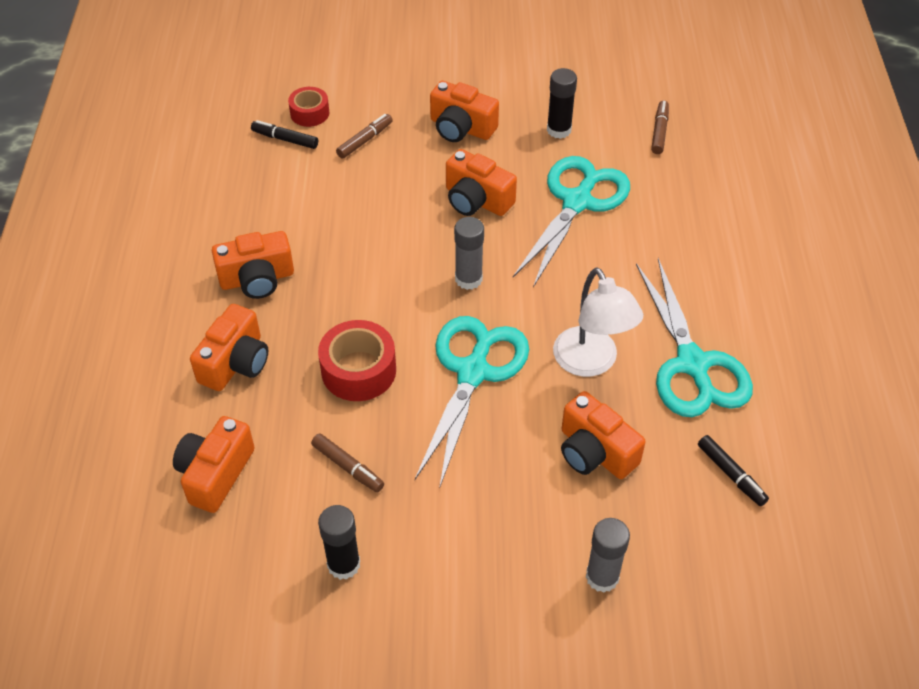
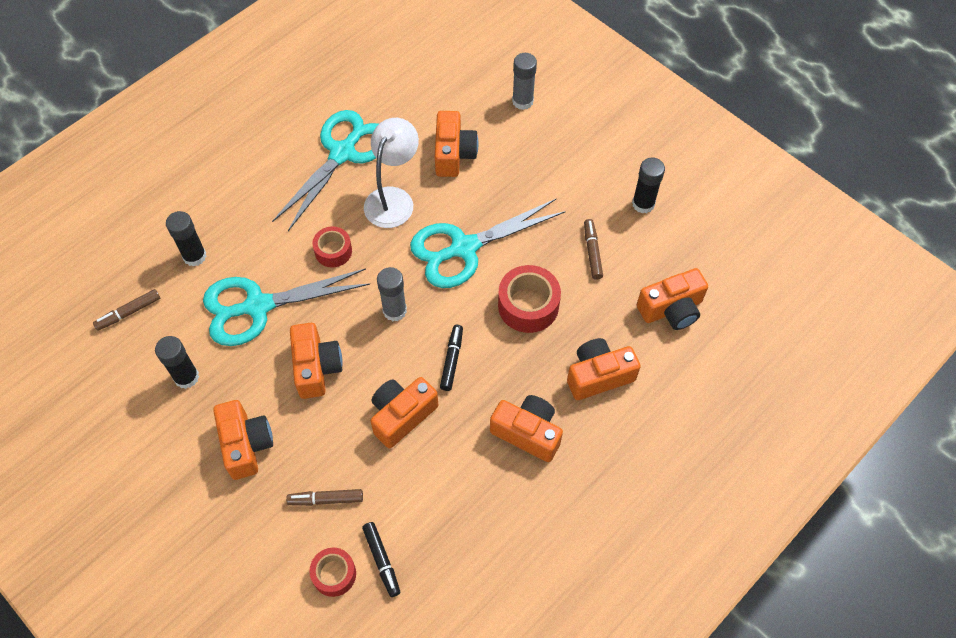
camera: 135 degrees left, 10 degrees up
(371, 219) = (402, 415): none -> orange camera
(579, 281) = (333, 251): none -> red tape
(676, 195) = (194, 256): none -> black glue stick
(731, 474) = (403, 92): black marker -> black marker (452, 360)

